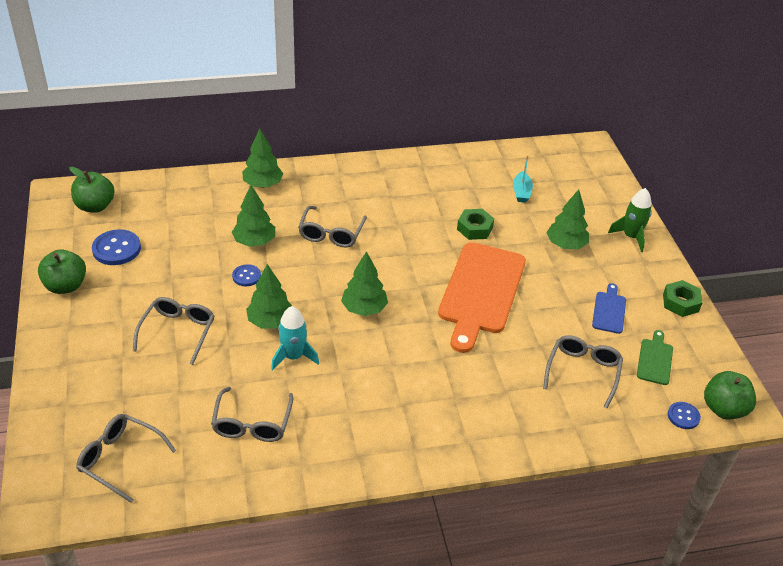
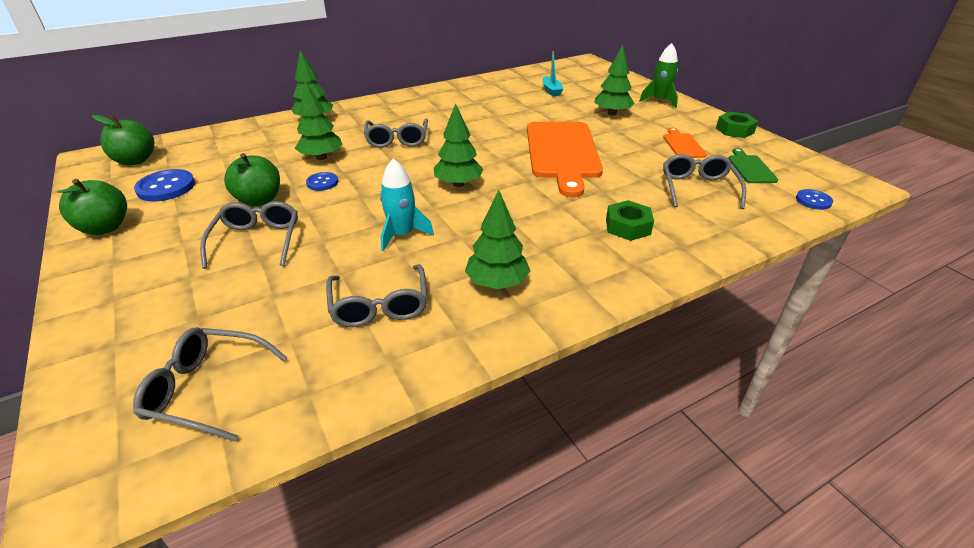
camera: 15 degrees left, 5 degrees down
(270, 321) = (363, 212): green tree -> green tree (497, 283)
(474, 228) = (527, 116): green nut -> green nut (627, 226)
(609, 310) = (683, 145): blue cutting board -> orange cutting board
(724, 409) = (840, 188): green apple -> green apple (259, 200)

